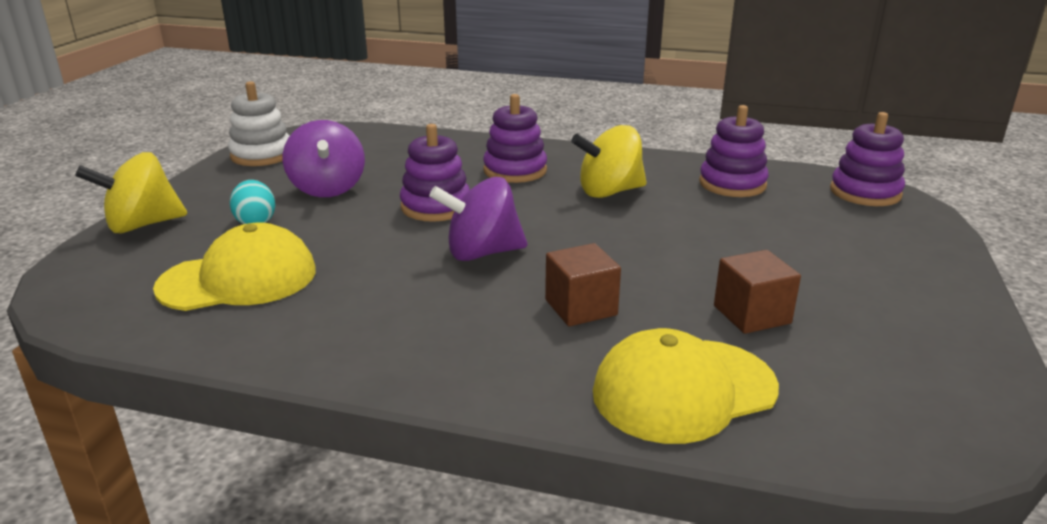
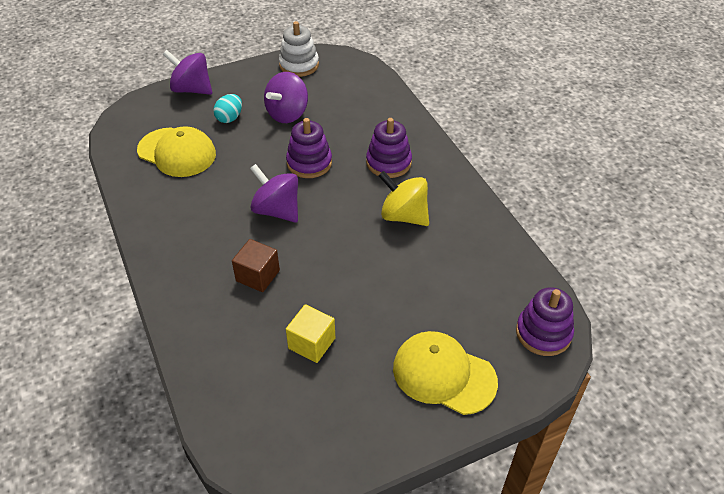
camera: 50 degrees right, 20 degrees up
(142, 225) = (192, 89): yellow spinning top -> purple spinning top
(683, 390) = (217, 348): yellow cap -> yellow cap (444, 374)
(732, 184) = (480, 263): purple stacking toy -> none
(752, 314) = (311, 343): brown cube -> yellow cube

